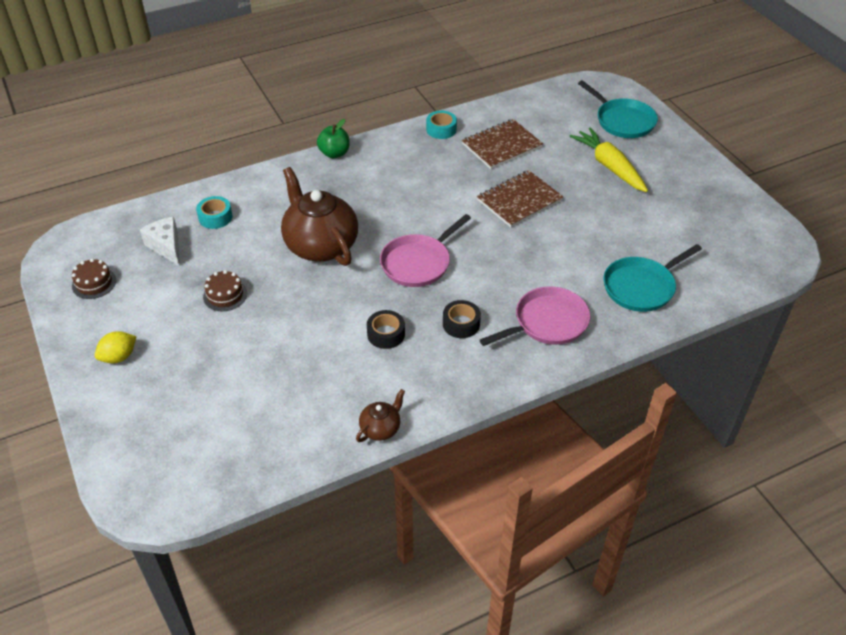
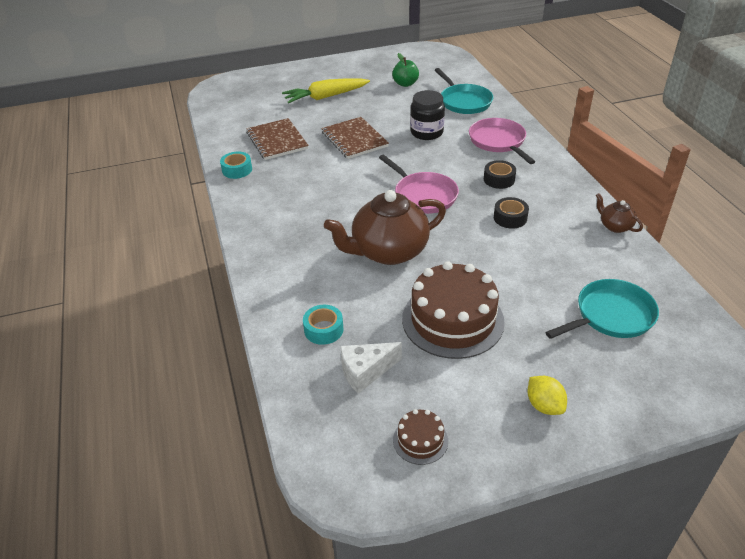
camera: 80 degrees left, 5 degrees down
(225, 295) = (452, 320): brown cake -> brown cake, size x2.16
(334, 153) = (244, 237): green apple -> green apple (405, 84)
(551, 257) = (426, 132): none -> black jar
(622, 121) = (270, 85): turquoise pan -> turquoise pan (611, 315)

